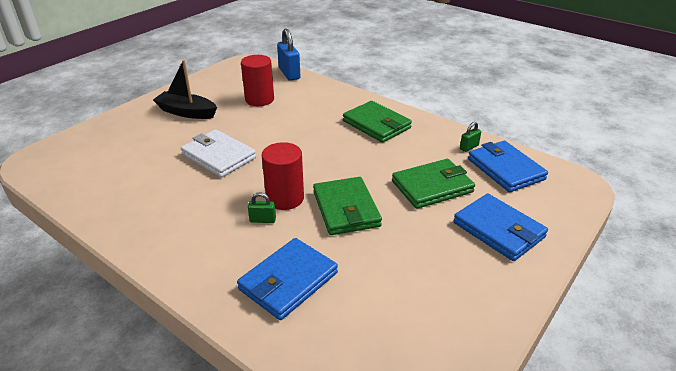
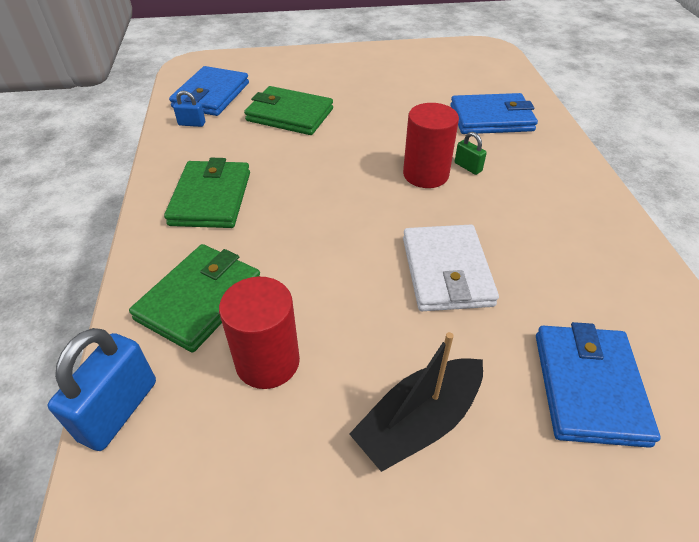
camera: 135 degrees left, 10 degrees up
(186, 112) = (418, 422): black boat -> black boat turned 75 degrees clockwise
(346, 209) = (384, 137): green wallet -> green wallet (199, 300)
(469, 147) = (192, 124): green padlock -> blue padlock
(498, 230) = (305, 73): blue wallet -> blue wallet (588, 387)

